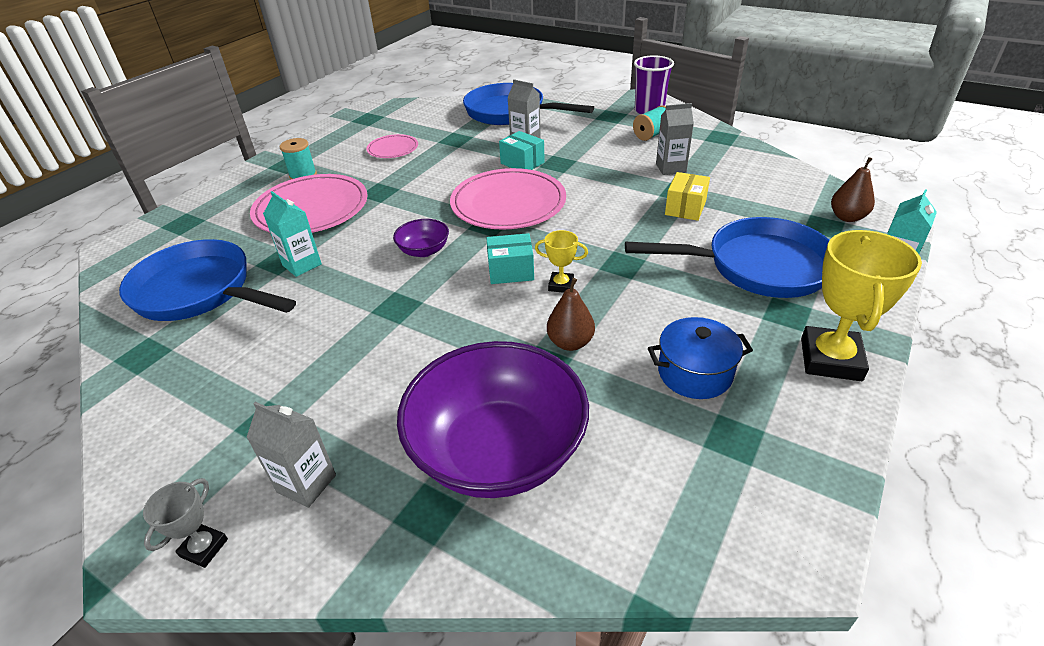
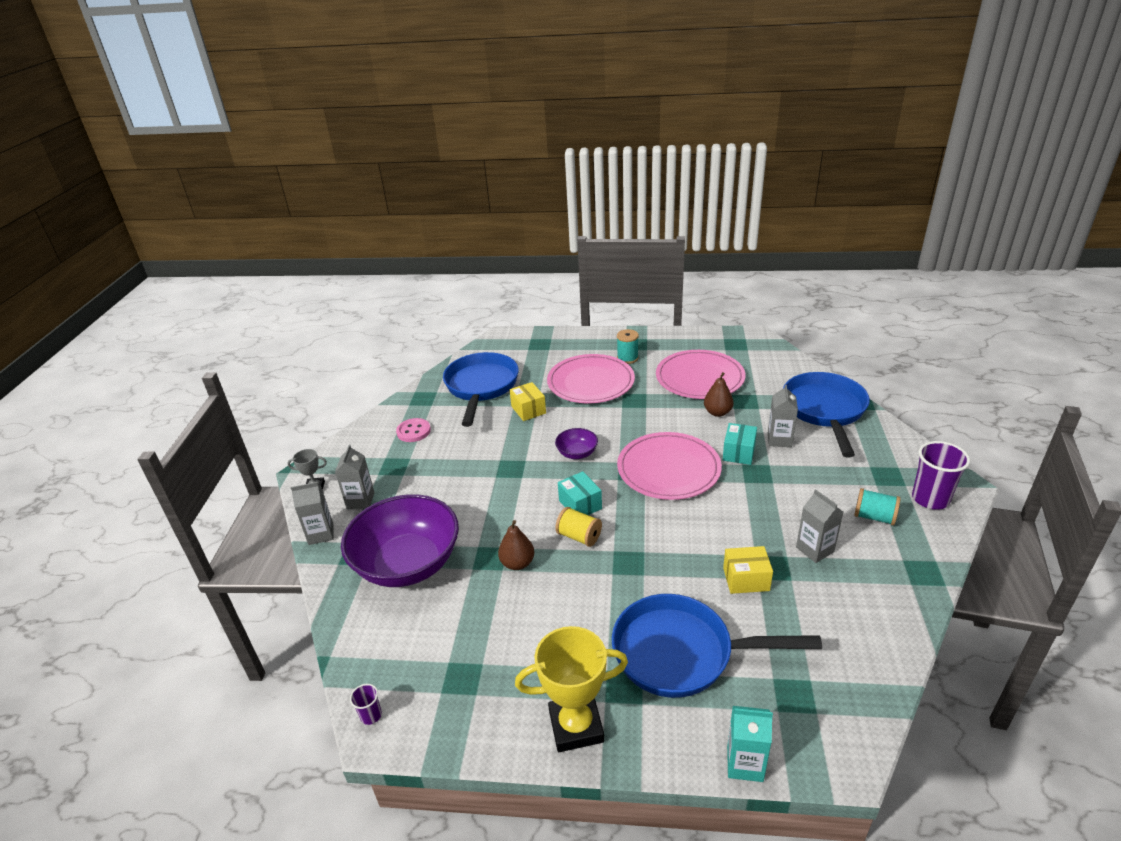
camera: 65 degrees right, 5 degrees down
(210, 382) = (413, 431): none -> pink button
(302, 264) = (528, 410): turquoise carton -> yellow box
(339, 559) = (321, 534): none -> grey carton
(393, 149) = (699, 378): pink plate -> pink plate, size x1.93
(561, 285) = (579, 536): yellow trophy -> yellow spool
(694, 373) = (518, 640): blue pot -> none
(757, 267) = (681, 653): blue pan -> blue pan turned 120 degrees clockwise
(769, 555) = (371, 715): none -> purple cup
(847, 217) = (828, 714): brown pear -> brown pear (717, 412)

